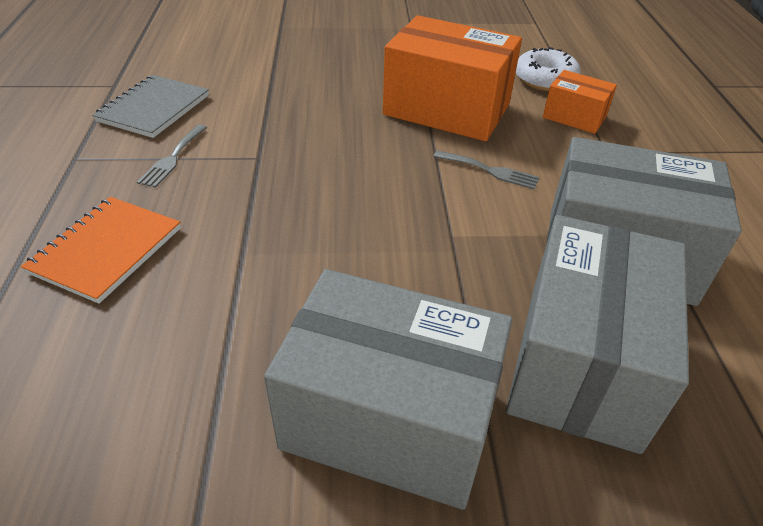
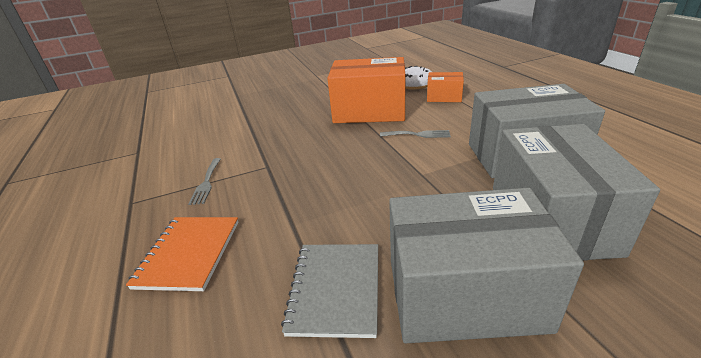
camera: 15 degrees left, 10 degrees down
(154, 108) = (175, 158): grey notebook -> grey notebook (335, 289)

